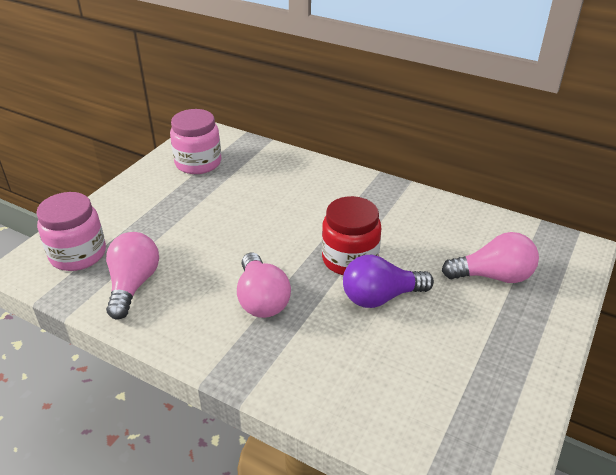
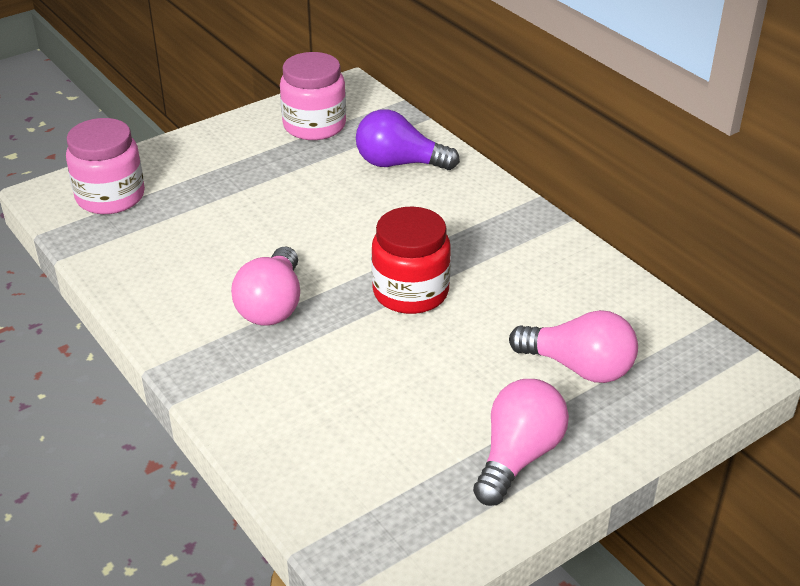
camera: 25 degrees right, 0 degrees up
(133, 285) = (145, 247): pink light bulb -> pink light bulb (518, 456)
(380, 297) = (413, 346): purple light bulb -> purple light bulb (399, 163)

